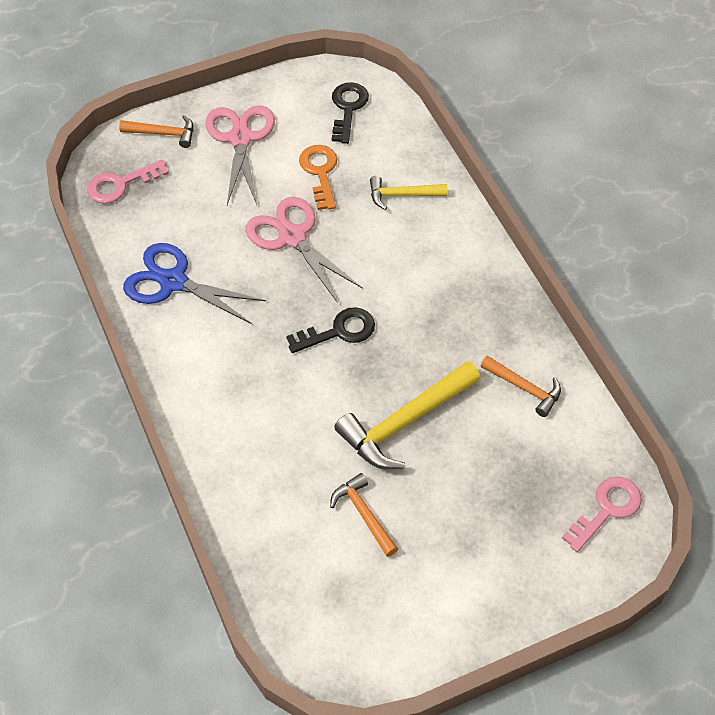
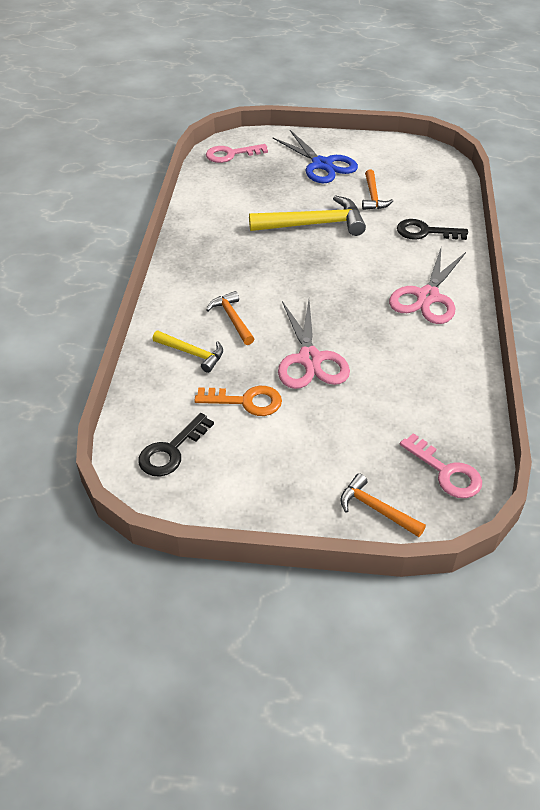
camera: 150 degrees left, 10 degrees down
(120, 184) = (446, 472): pink key -> pink key turned 45 degrees clockwise
(173, 282) = (433, 366): blue scissors -> blue scissors (322, 164)
(240, 138) = (299, 467): pink scissors -> pink scissors (427, 297)
(320, 172) = (246, 401): orange key -> orange key turned 105 degrees counterclockwise
(339, 331) = (320, 284): black key -> black key (425, 232)
(525, 388) = (221, 213): orange hammer -> orange hammer (232, 319)

